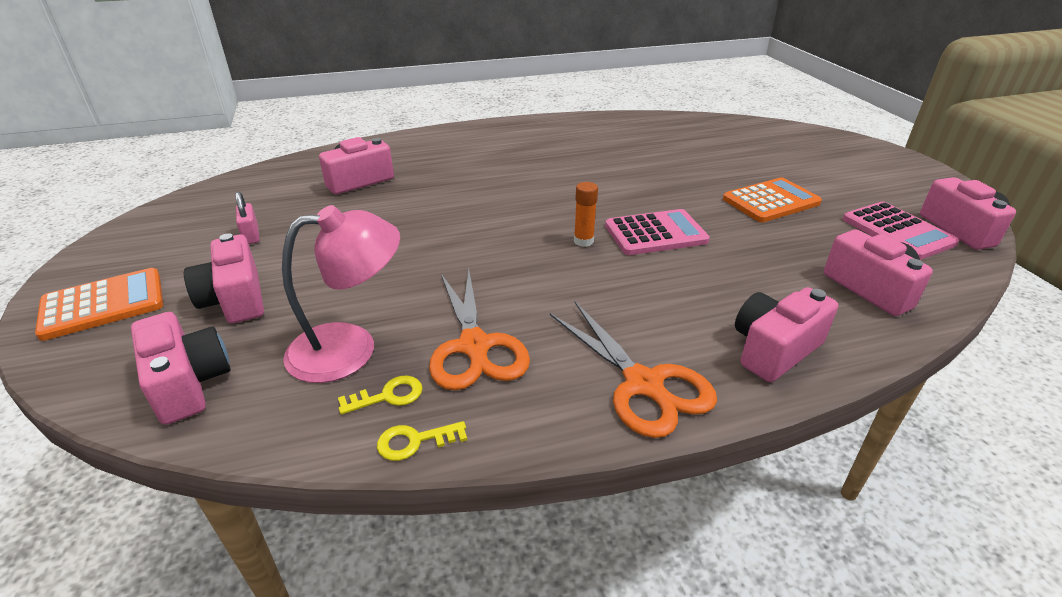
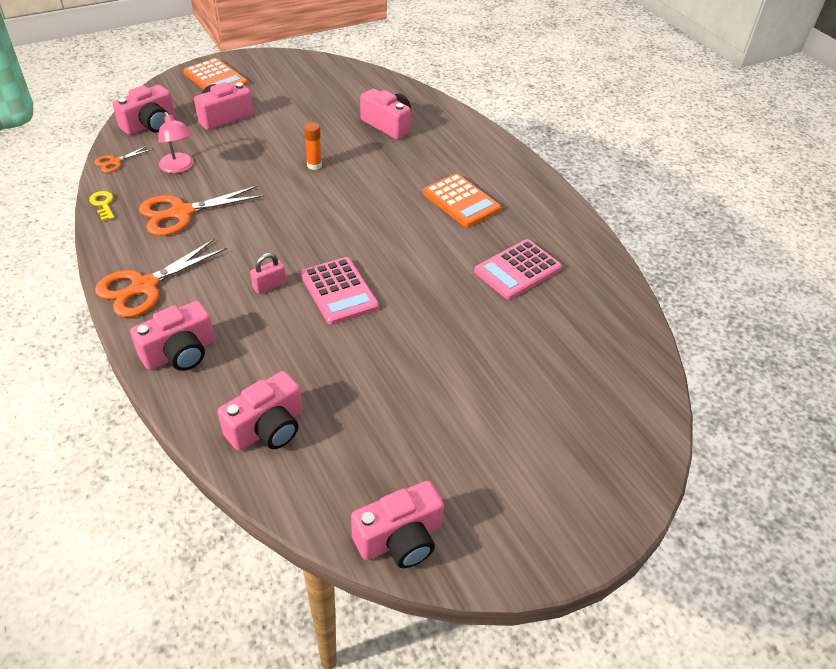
camera: 75 degrees right, 10 degrees up
(251, 235) = (296, 102): pink padlock -> pink padlock (269, 286)
(283, 429) = (115, 162): none -> orange scissors
(350, 348) = (179, 167): pink lamp -> pink lamp, size x0.66
(388, 396) = (138, 189): yellow key -> none
(583, 241) = (318, 250): orange glue stick -> orange glue stick (314, 165)
(771, 201) = (425, 375): orange calculator -> orange calculator (461, 201)
(774, 349) = (180, 353): pink camera -> pink camera turned 105 degrees clockwise
(897, 231) = (382, 474): pink calculator -> pink calculator (517, 270)

